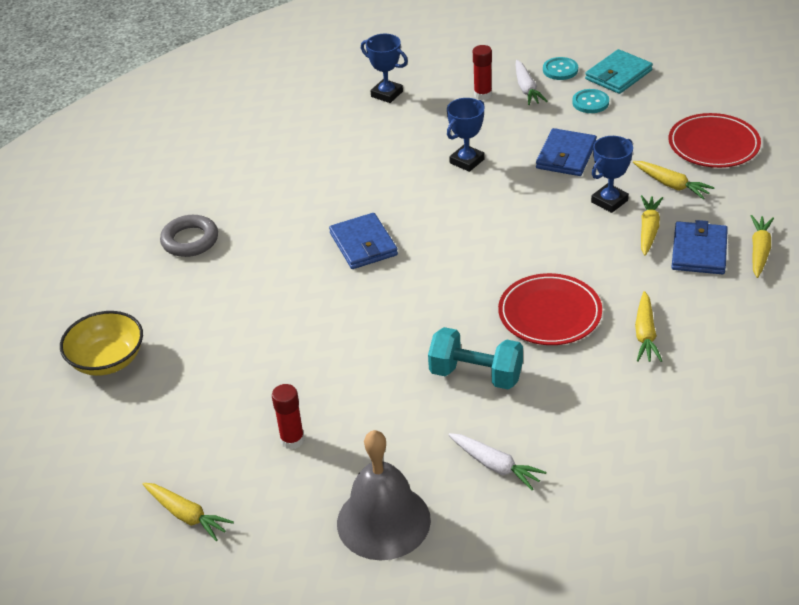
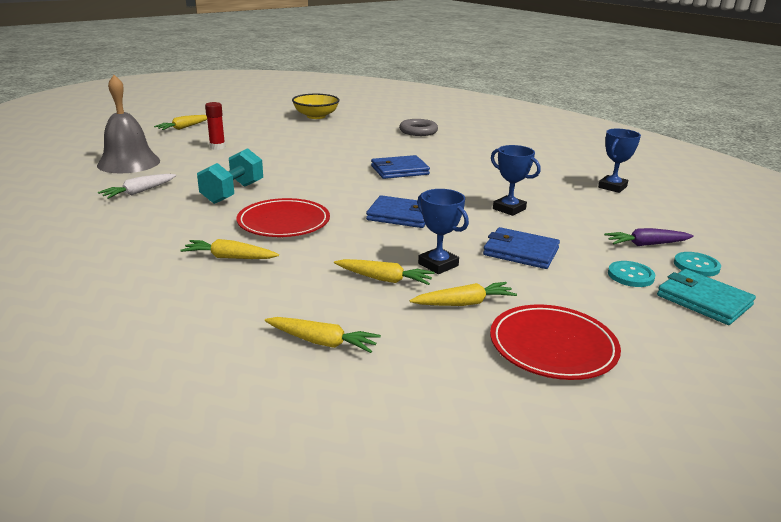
camera: 90 degrees right, 15 degrees down
(483, 95) = (626, 223): red glue stick -> none
(526, 89) = (646, 244): white carrot -> purple carrot
(671, 185) = (464, 303): yellow carrot -> yellow carrot turned 150 degrees counterclockwise
(699, 251) = (338, 302): blue wallet -> blue wallet (400, 215)

